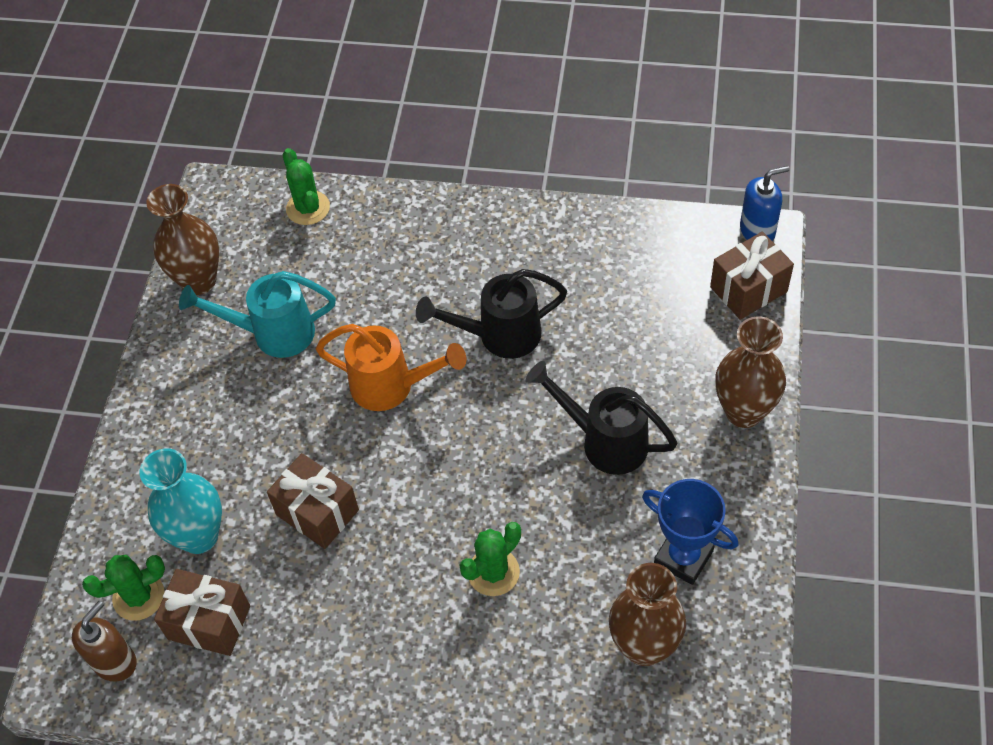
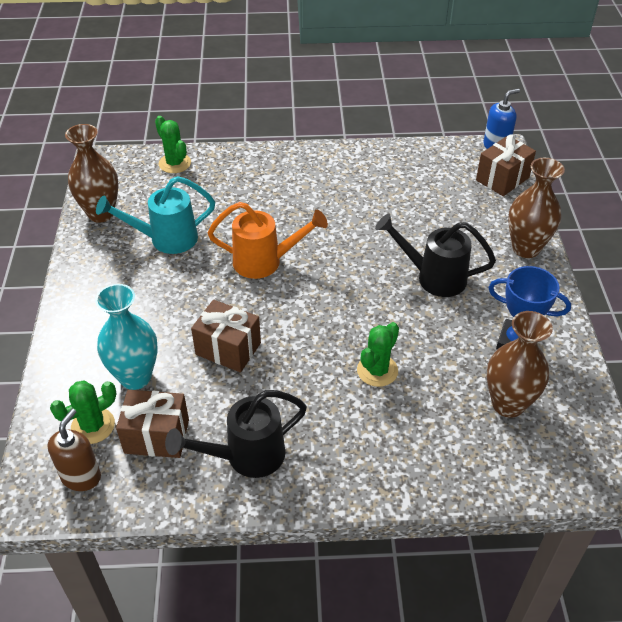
camera: 15 degrees left, 10 degrees down
(499, 335) = (336, 223): black watering can -> black watering can (246, 456)

